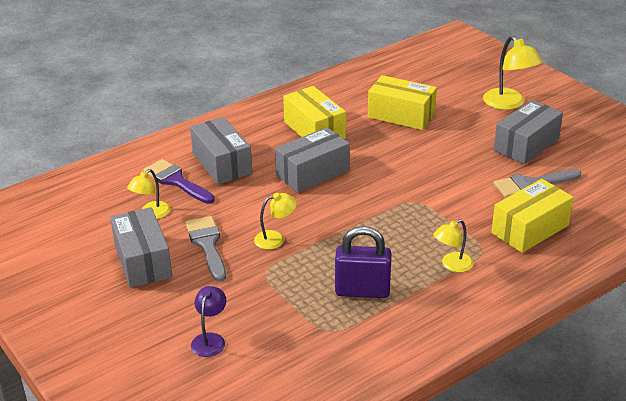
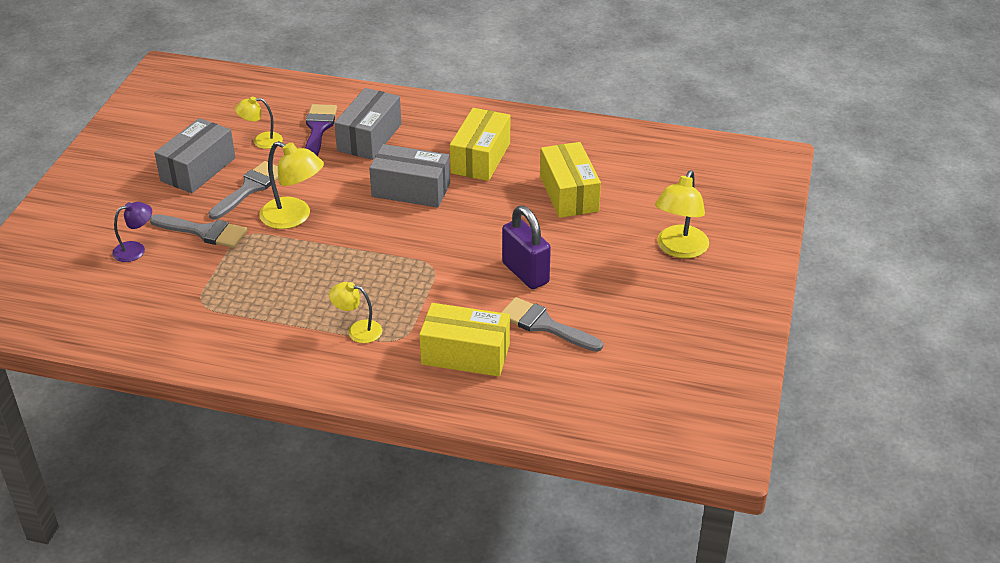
camera: 50 degrees right, 5 degrees up
(234, 291) = (204, 232): none -> grey brush
(275, 238) = (294, 217): yellow lamp -> yellow lamp, size x1.64
(362, 291) = (270, 296): purple padlock -> purple padlock (525, 273)
(526, 145) = (613, 292): grey box -> none

